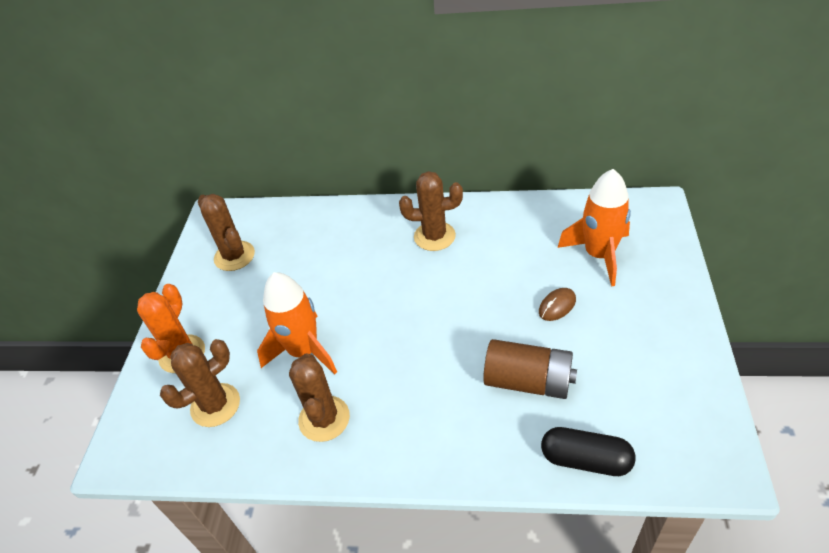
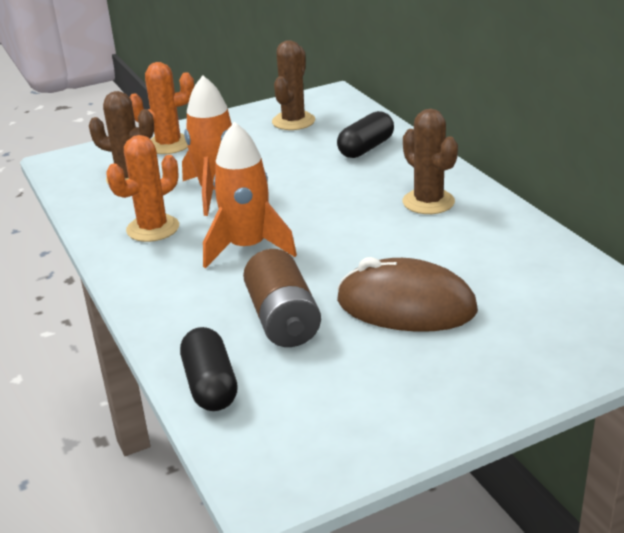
camera: 55 degrees right, 15 degrees down
(324, 419) = (153, 228): brown cactus -> orange cactus
(325, 234) = (366, 148): none -> black capsule
(557, 306) = (406, 306): brown mouse -> brown mouse, size x2.32
(599, 255) = (519, 310): orange rocket -> orange rocket (247, 248)

